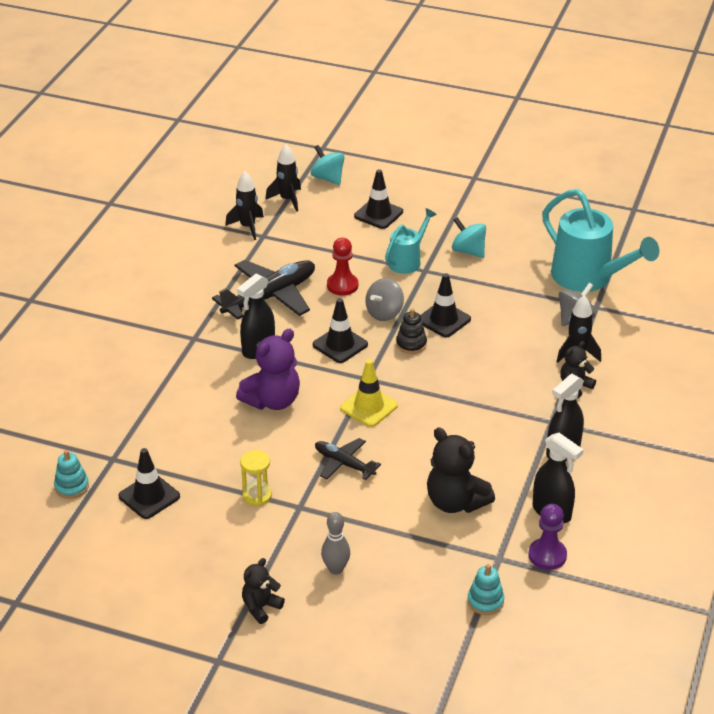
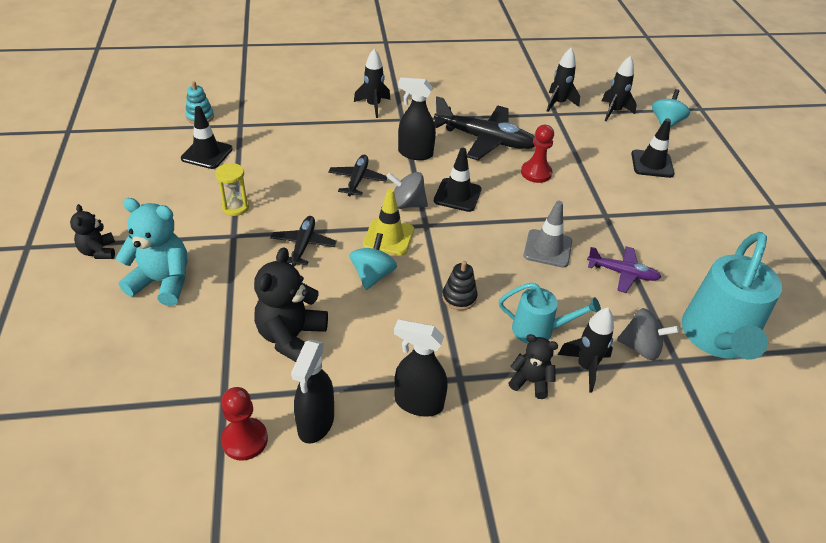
camera: 60 degrees right, 5 degrees up
(154, 350) = (373, 106): none -> black rocket
(261, 607) = (98, 251): black teddy bear -> black teddy bear turned 120 degrees counterclockwise
(272, 401) = (357, 180): purple teddy bear -> black plane
(336, 569) = (162, 282): grey bowling pin -> turquoise teddy bear
(384, 313) = (522, 208): grey spinning top -> grey spinning top (407, 204)
(408, 261) = (608, 200): turquoise watering can -> turquoise watering can (539, 330)
(411, 344) = (495, 238): black stacking toy -> black stacking toy (459, 297)
(443, 320) = (547, 248): black traffic cone -> grey traffic cone
(468, 251) = (663, 235): turquoise spinning top -> turquoise spinning top (372, 275)
(485, 601) = (154, 406): turquoise stacking toy -> none
(496, 292) = (622, 273): none -> purple plane
(547, 555) = (245, 440): purple pawn -> red pawn

